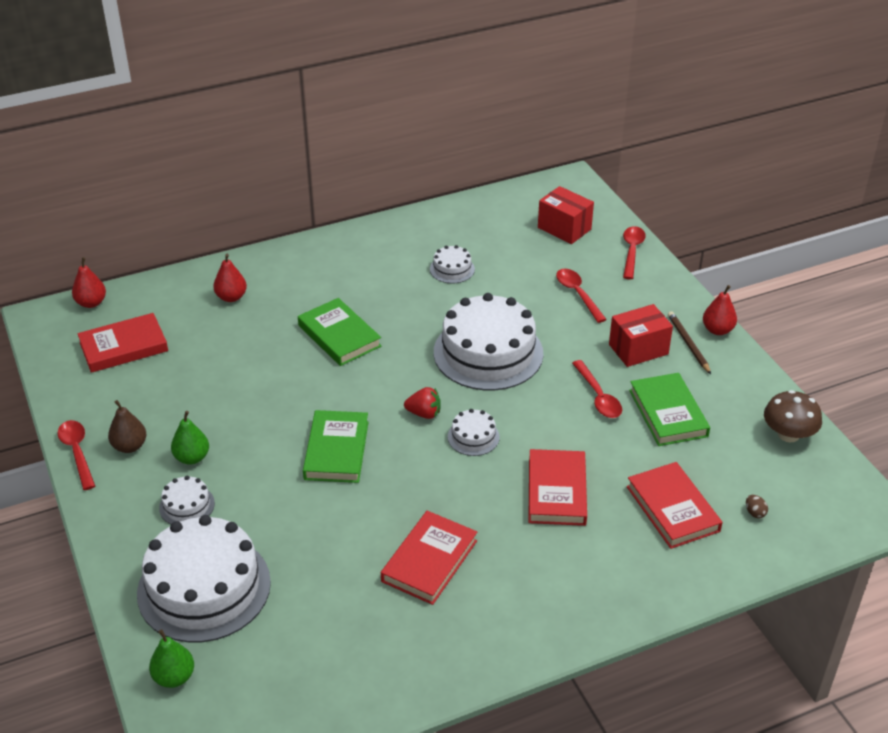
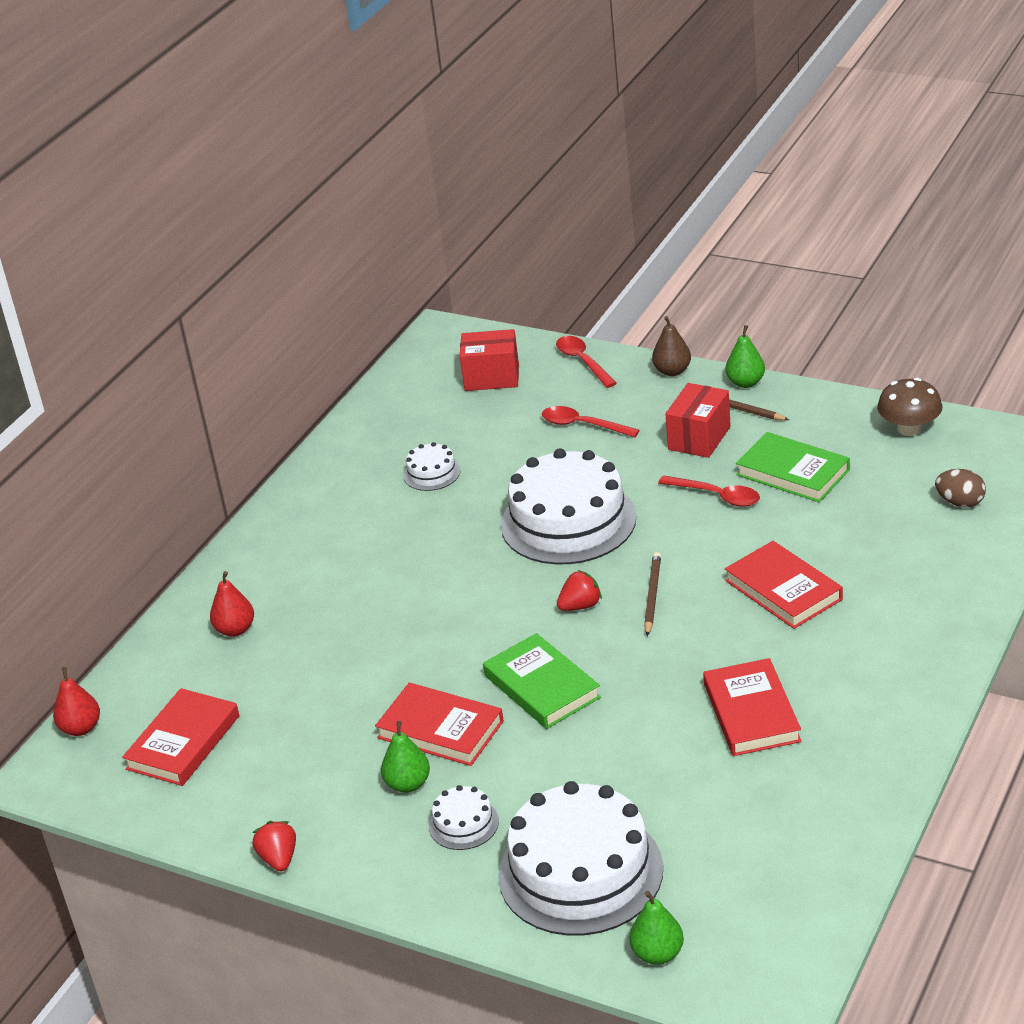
camera: 35 degrees left, 5 degrees down
(77, 452) = (279, 859): red spoon -> red strawberry
(130, 446) = (327, 817): brown pear -> brown pear (672, 371)
(339, 336) = (402, 594): green book -> none
(473, 437) = (652, 595): white cake -> brown pencil
(672, 509) = (894, 541): red book -> red book (440, 729)
(717, 330) = (745, 383): red pear -> green pear
(754, 513) = (960, 502): brown egg -> brown egg, size x1.73

